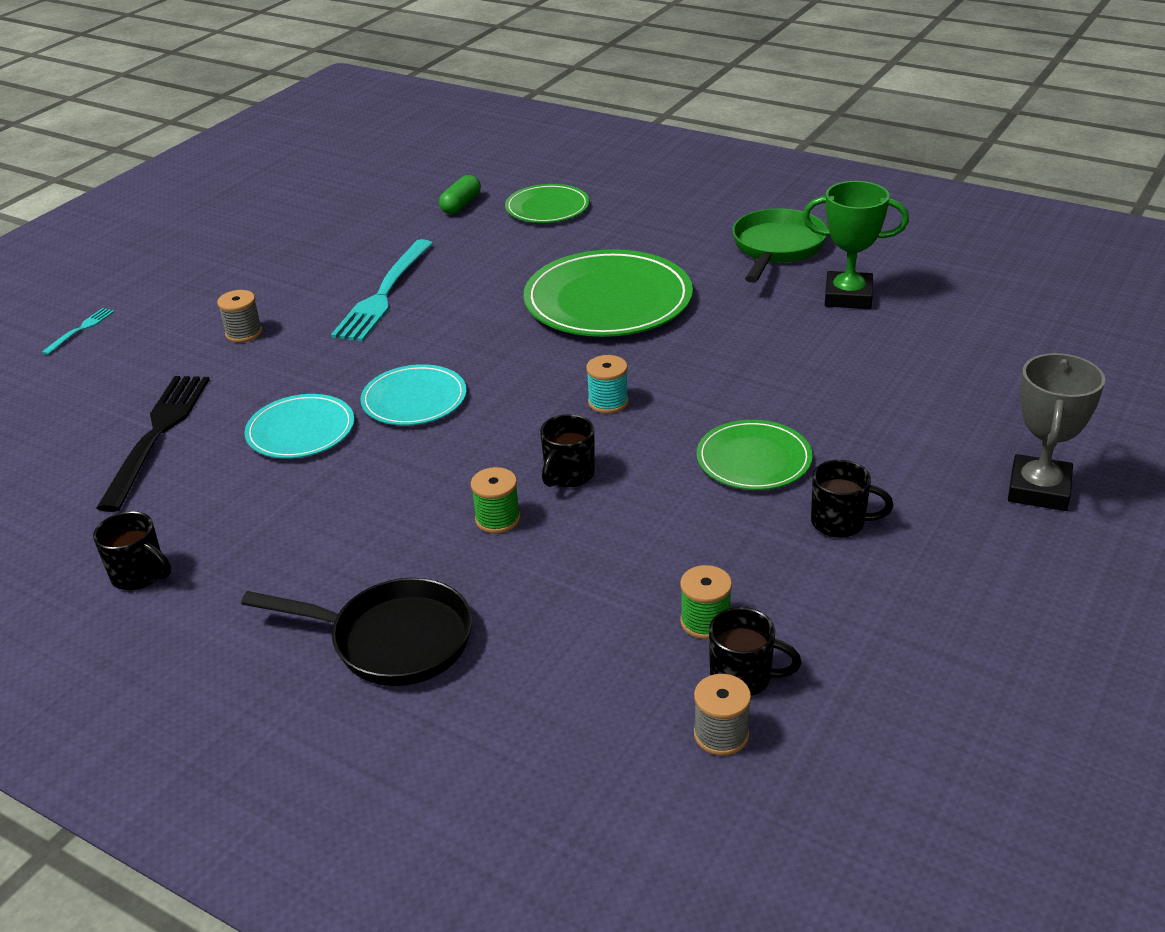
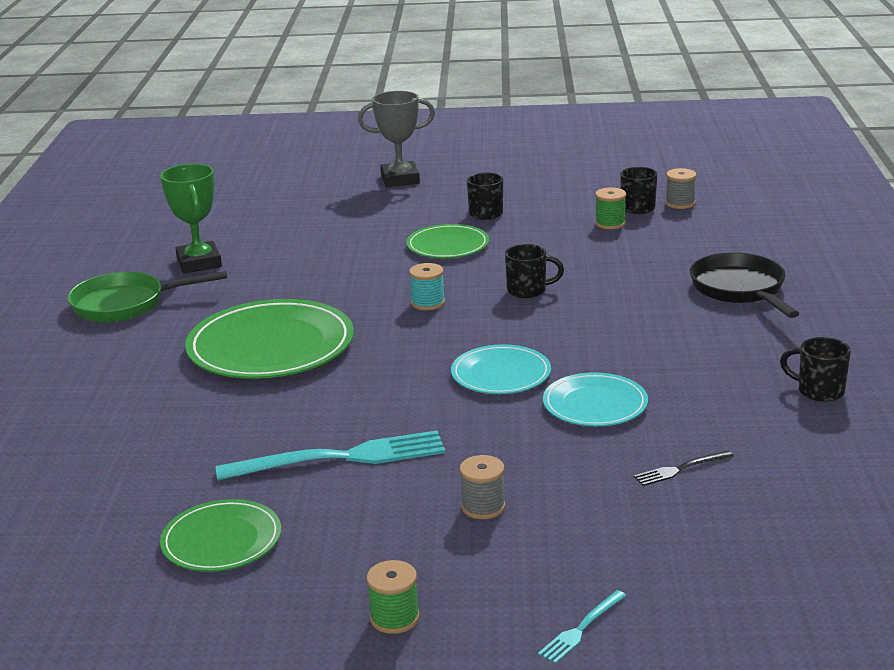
camera: 120 degrees left, 10 degrees down
(80, 330) = (581, 629): turquoise fork -> turquoise fork turned 45 degrees counterclockwise
(140, 575) = (819, 391): black mug -> black mug turned 60 degrees counterclockwise
(157, 435) = (680, 469): black fork -> black fork, size x0.46
(461, 205) = (98, 492): green capsule -> none
(497, 519) = (600, 297): green spool -> green spool (394, 618)
(547, 207) = (83, 435): green plate -> green plate (221, 540)

